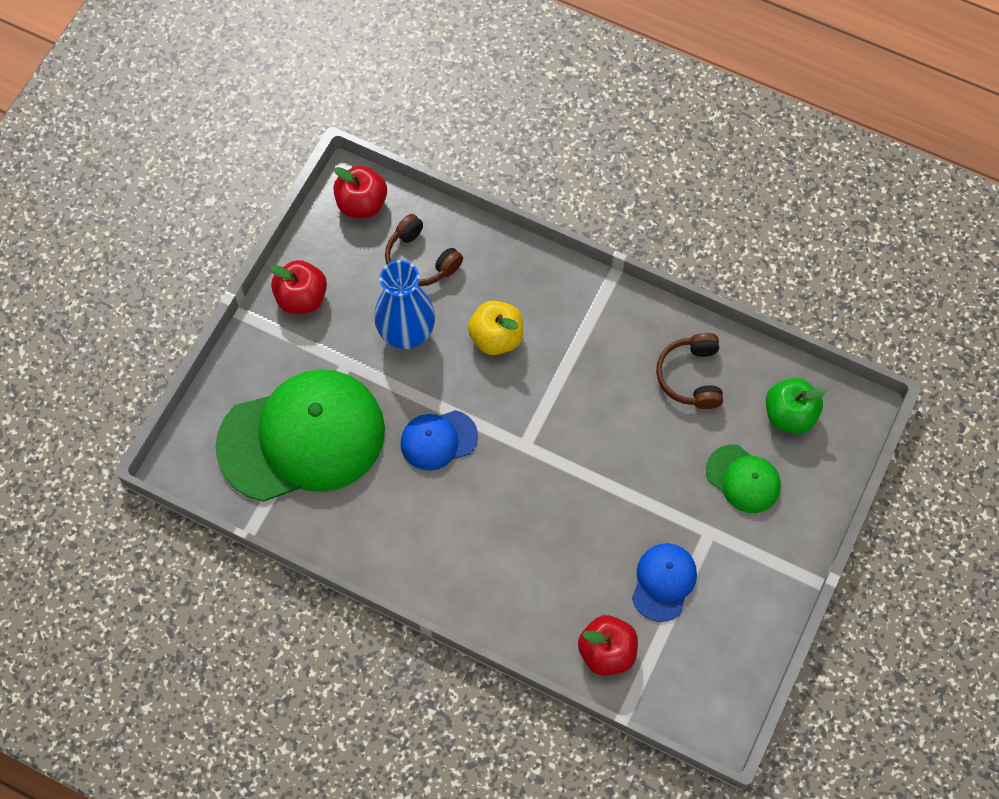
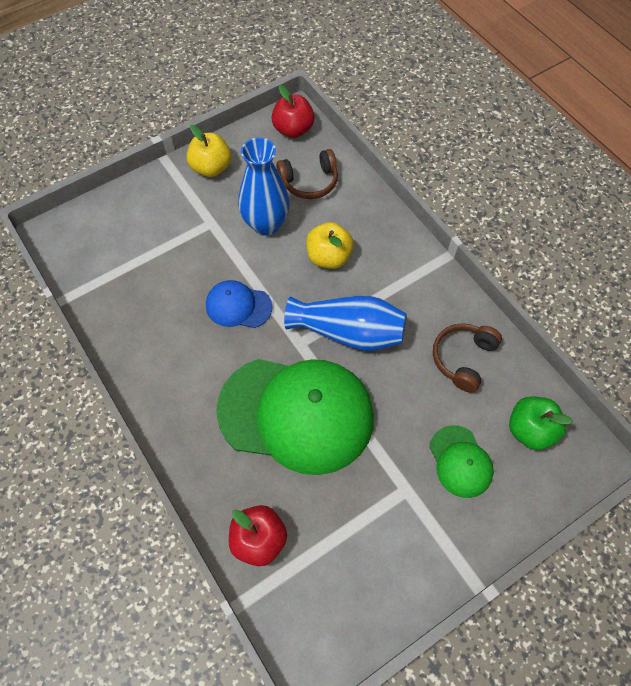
camera: 30 degrees right, 5 degrees down
(302, 298) = (211, 168): red apple -> yellow apple
(302, 437) = (145, 256): green cap -> green cap (296, 414)
(420, 260) = (309, 181): brown headphones -> brown headphones turned 90 degrees counterclockwise
(566, 408) = (348, 332): none -> blue vase
(663, 582) = (342, 509): blue cap -> none

